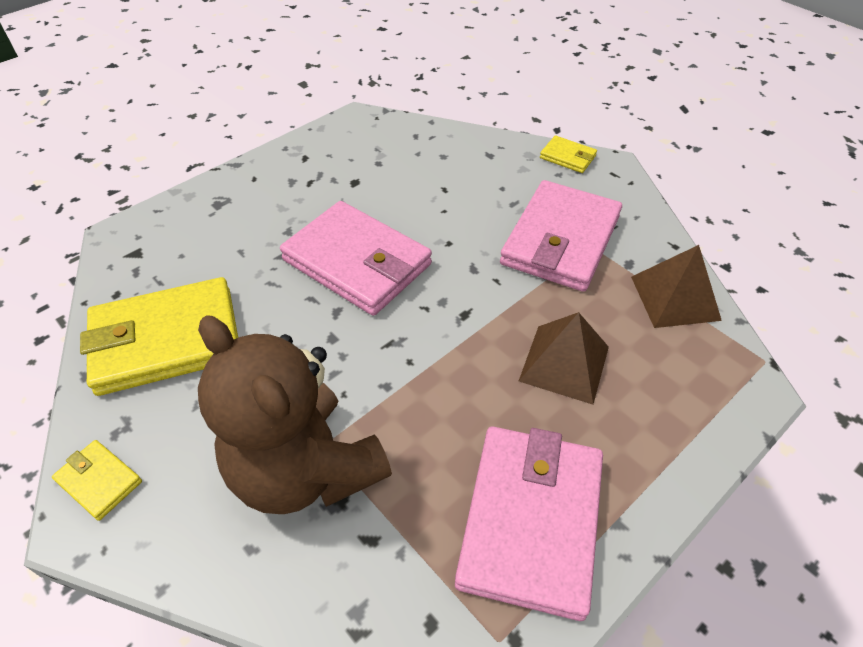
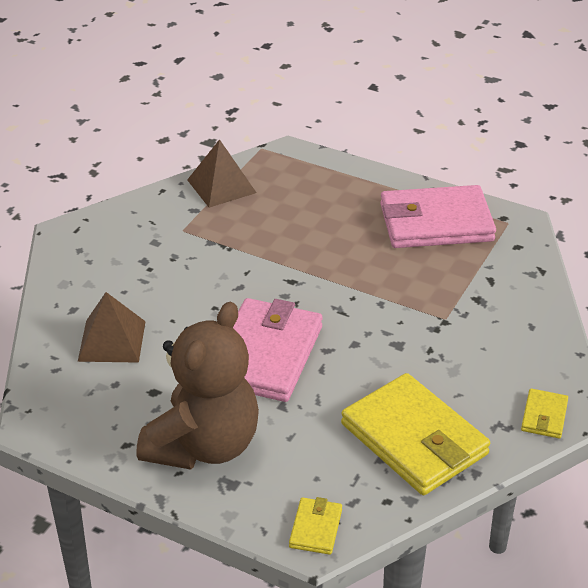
camera: 110 degrees left, 10 degrees down
(306, 469) = (467, 320): brown teddy bear -> brown teddy bear (204, 445)
(560, 240) = (182, 247): pink wallet -> none
(564, 363) = (312, 227): brown pyramid -> brown pyramid (112, 341)
(567, 157) = (60, 259): yellow wallet -> yellow wallet (316, 528)

